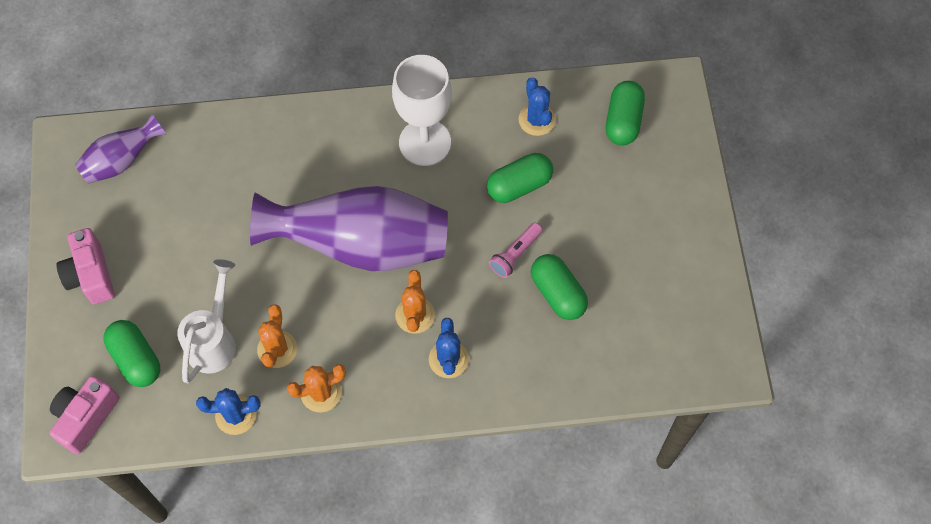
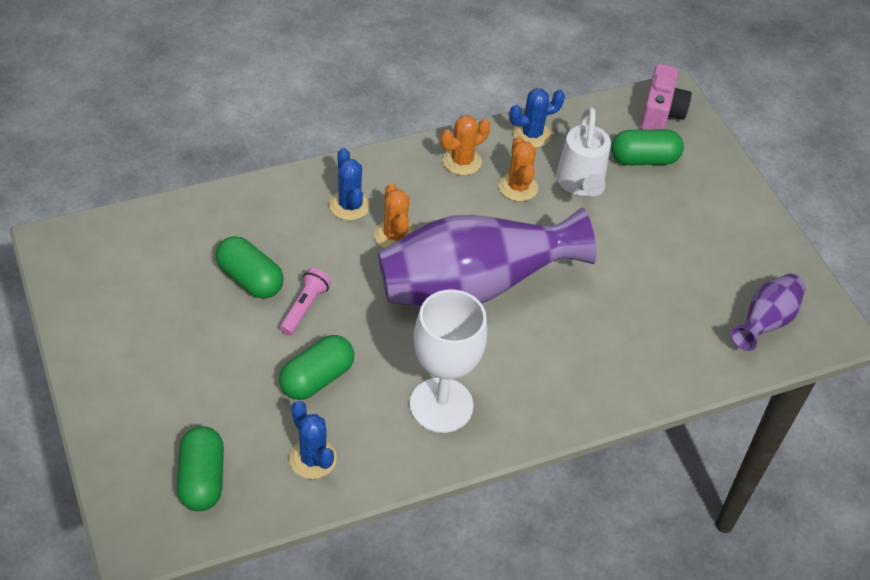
camera: 160 degrees right, 15 degrees down
(91, 275) = (727, 215): pink camera -> none
(136, 359) = (643, 159): green capsule -> green capsule turned 45 degrees counterclockwise

